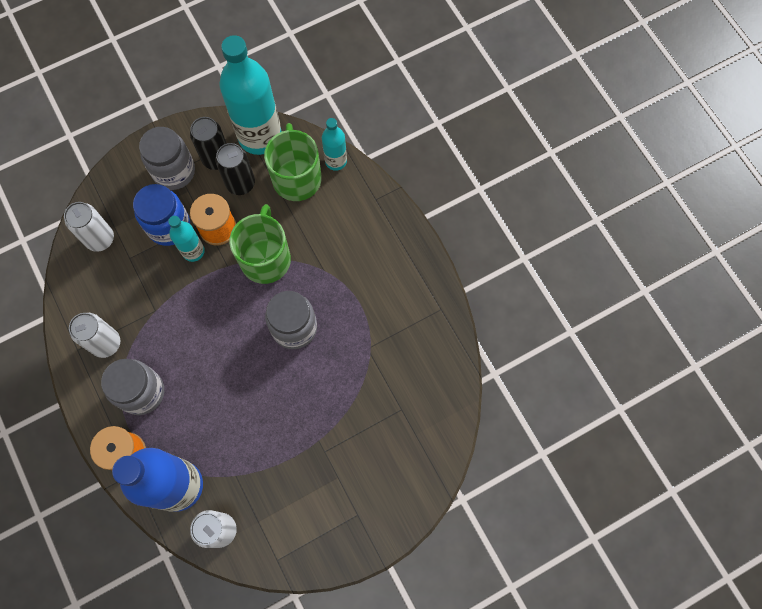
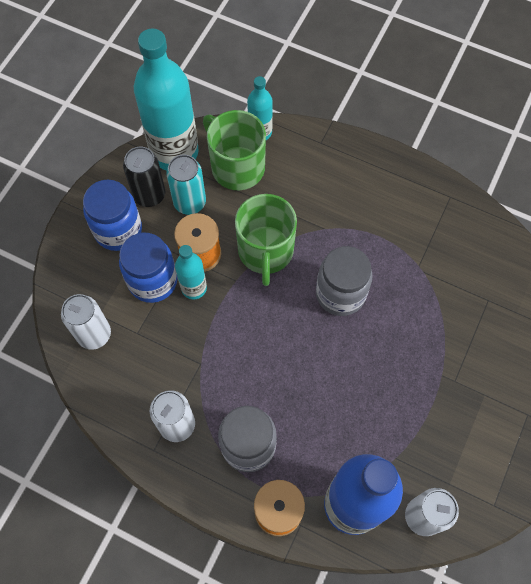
camera: 35 degrees left, 5 degrees down
(174, 171) = (118, 230): grey jar -> blue jar
(240, 183) = (190, 202): black can -> turquoise can
(266, 258) = (265, 251): green mug -> green mug turned 150 degrees counterclockwise

